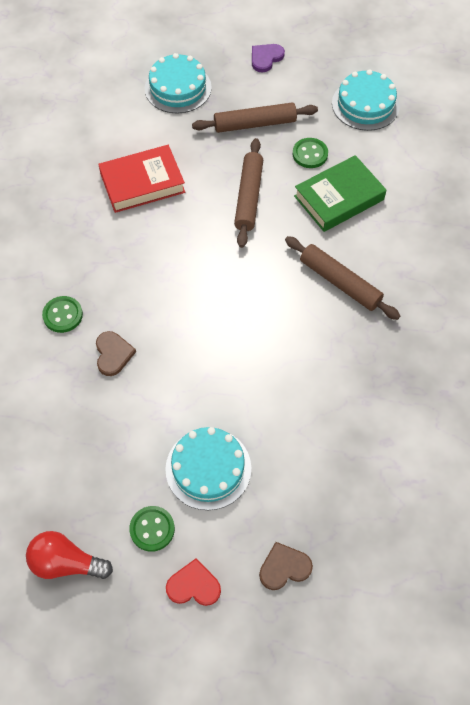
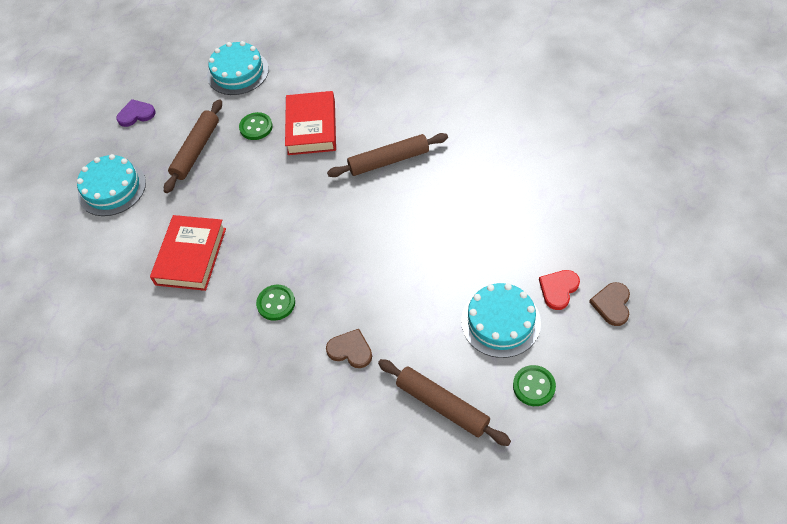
camera: 55 degrees left, 5 degrees down
(63, 315) = (284, 376): green button -> green button (276, 303)
(66, 563) = (532, 469): red light bulb -> none
(193, 585) = (598, 375): red heart -> red heart (558, 289)
(248, 197) = (265, 185): brown rolling pin -> brown rolling pin (442, 405)
(266, 58) = (136, 114): purple heart -> purple heart turned 90 degrees clockwise
(339, 198) = (311, 127): green book -> red book

